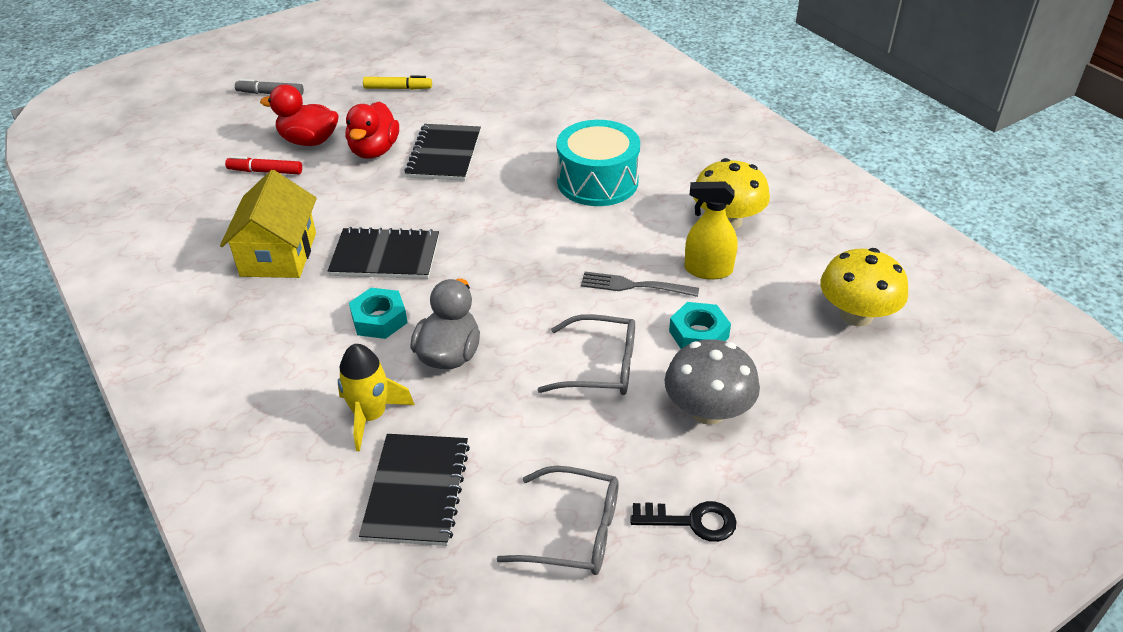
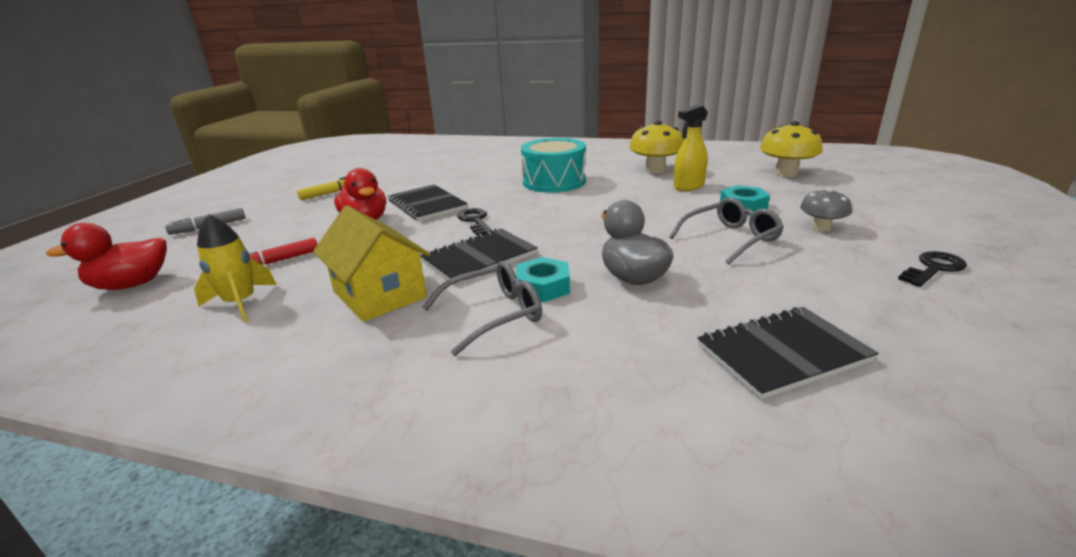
camera: 40 degrees left, 15 degrees down
(309, 141) = (294, 235): red duck -> red duck (131, 285)
(371, 416) = (654, 336): yellow rocket -> yellow rocket (241, 303)
(417, 491) = (782, 353): black notebook -> black notebook turned 75 degrees counterclockwise
(447, 204) = (475, 221): none -> black key
(575, 532) = (908, 309): grey glasses -> grey glasses (494, 314)
(635, 286) = (668, 205): grey fork -> none
(708, 411) = (821, 227): grey mushroom -> grey mushroom, size x0.63

